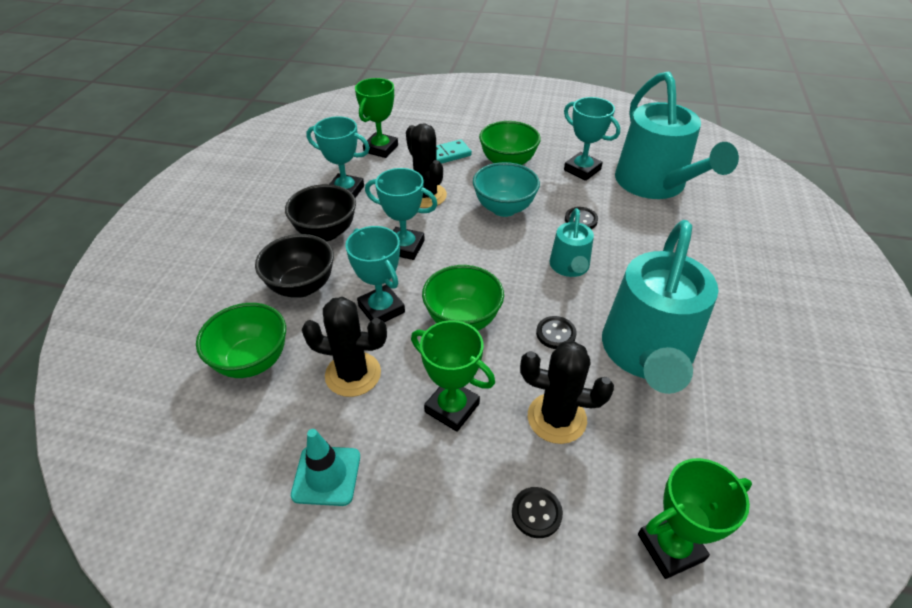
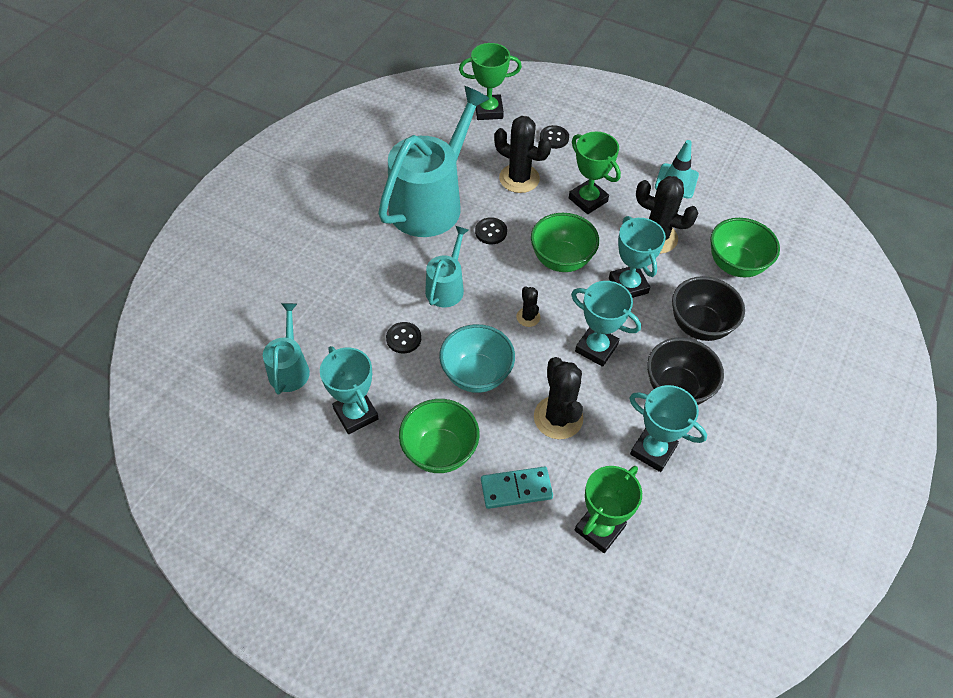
camera: 165 degrees left, 10 degrees up
(477, 258) = (528, 317): none -> black cactus
(654, 184) = (290, 368): turquoise watering can -> turquoise watering can, size x0.50

